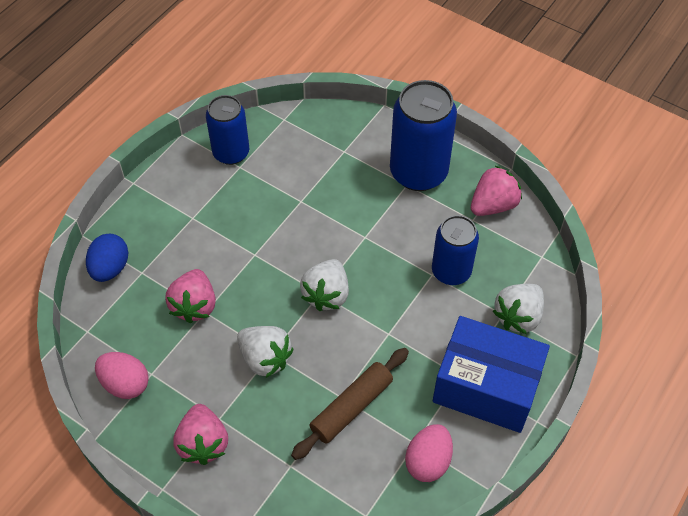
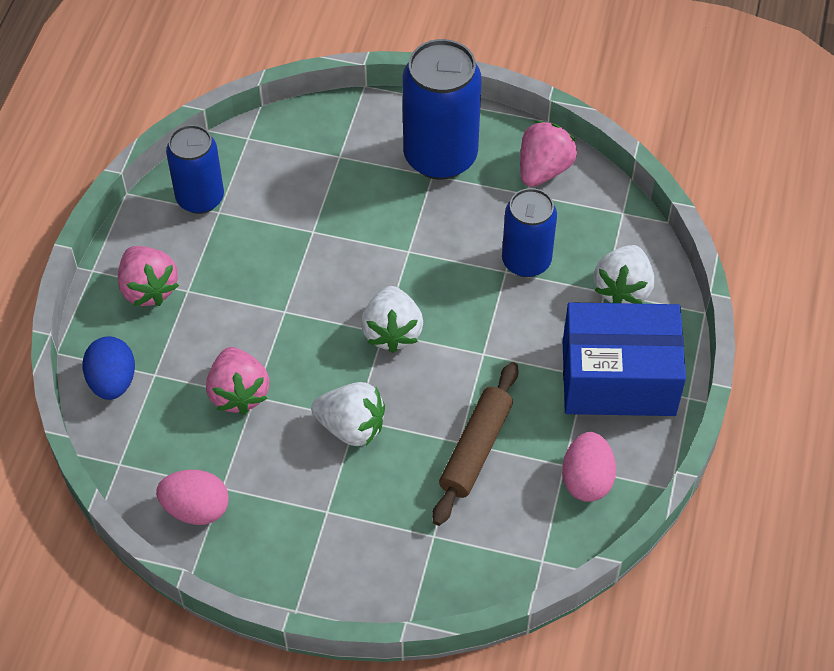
camera: 20 degrees left, 0 degrees up
(203, 443) = (321, 544): pink strawberry -> pink strawberry (148, 288)

